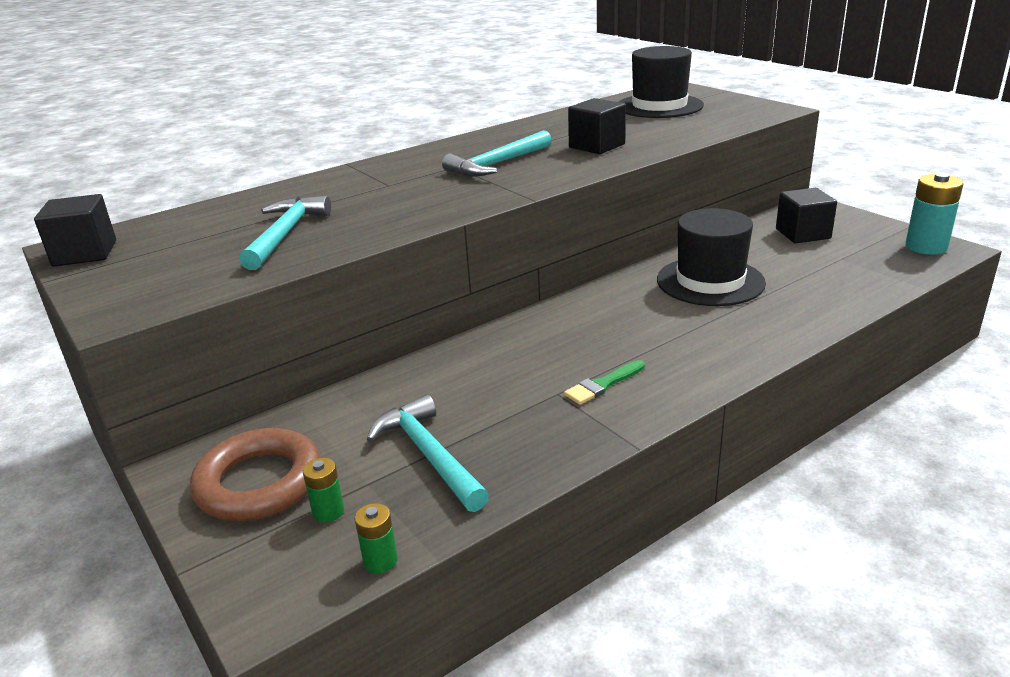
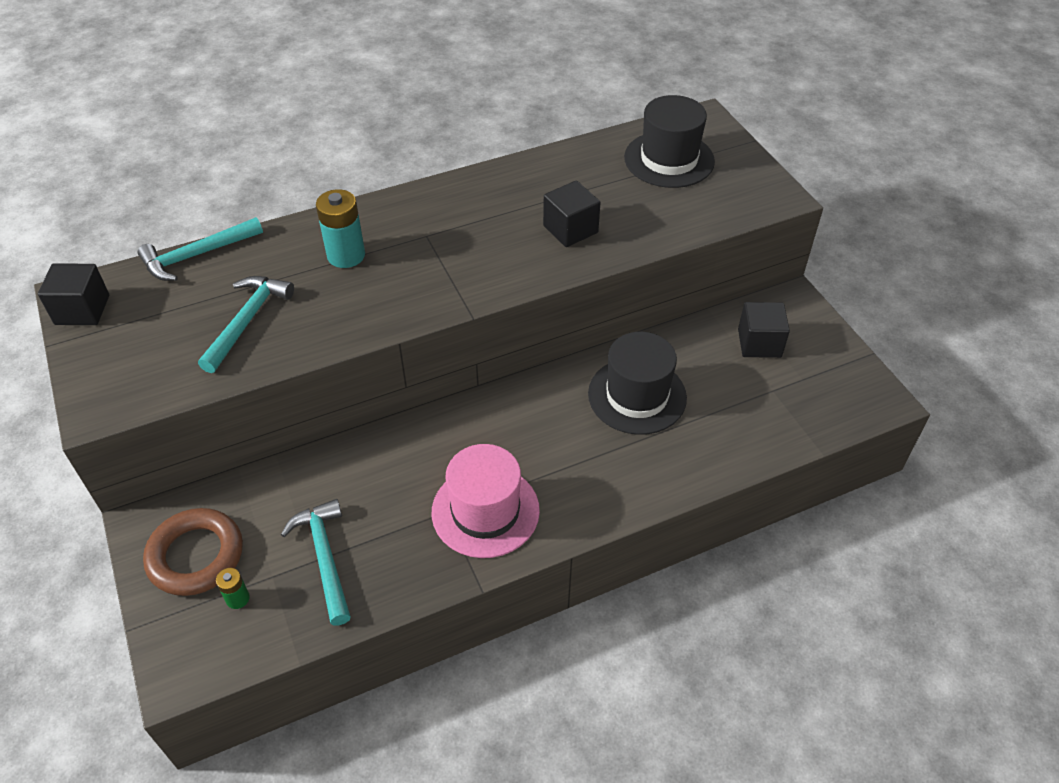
camera: 10 degrees right, 20 degrees up
(380, 561) = (261, 655): green battery -> none
(497, 164) = (465, 242): turquoise hammer -> turquoise hammer (197, 255)
(603, 385) = (485, 511): green brush -> pink hat
(926, 247) = (862, 392): turquoise battery -> turquoise battery (346, 255)

